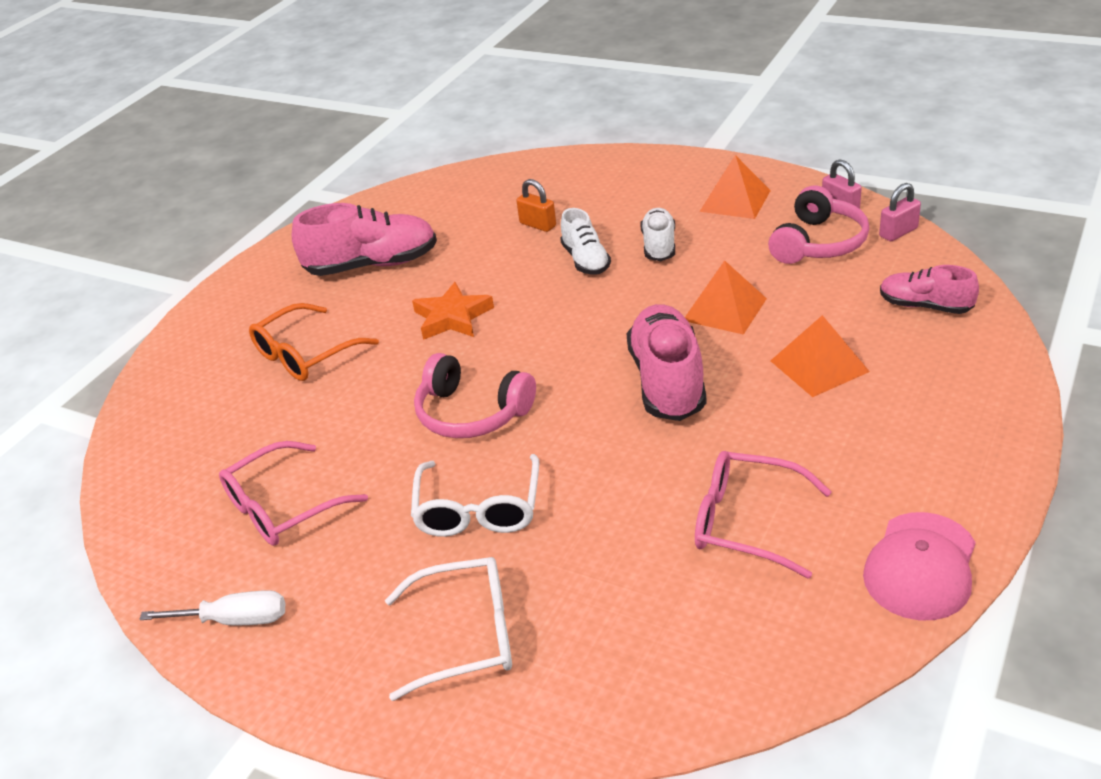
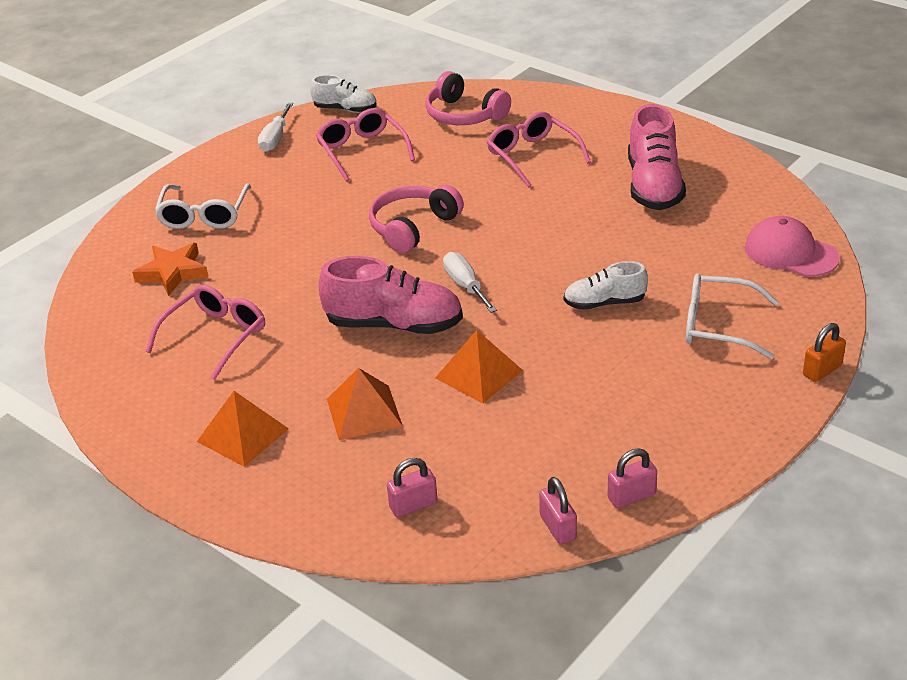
camera: 100 degrees right, 0 degrees up
(305, 355) = (532, 156): orange glasses -> pink glasses
(452, 317) = (547, 224): orange star -> orange star (173, 272)
(478, 510) = (307, 225): white glasses -> white glasses (718, 326)
(538, 225) = (686, 281): orange padlock -> orange padlock (822, 370)
(580, 348) = (465, 286): none -> white screwdriver
(659, 246) = (610, 351): white shoe -> white shoe (345, 109)
(735, 201) = (681, 419): orange pyramid -> orange pyramid (242, 435)
(818, 243) = (564, 461): pink headphones -> pink headphones (464, 115)
(920, 566) = (120, 406): pink cap -> pink cap (790, 252)
(925, 306) = (413, 505): pink shoe -> pink padlock

